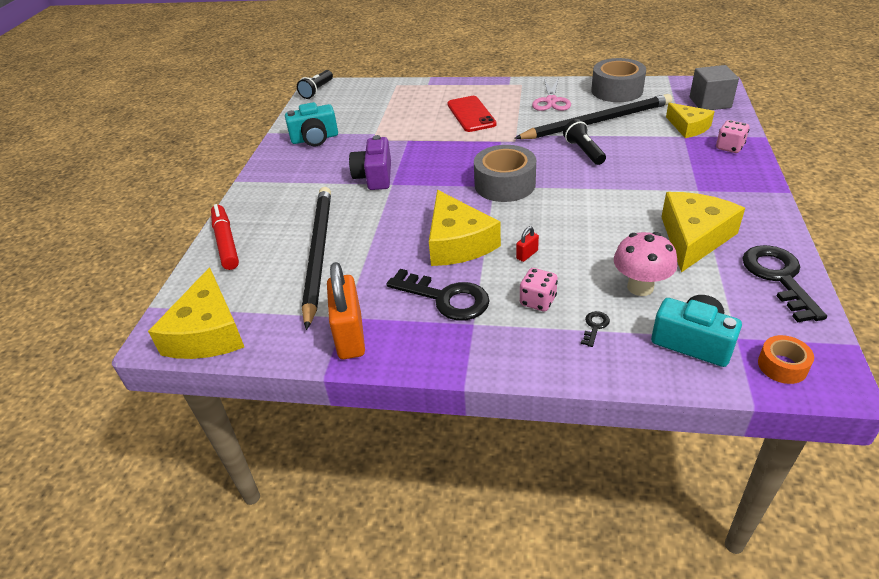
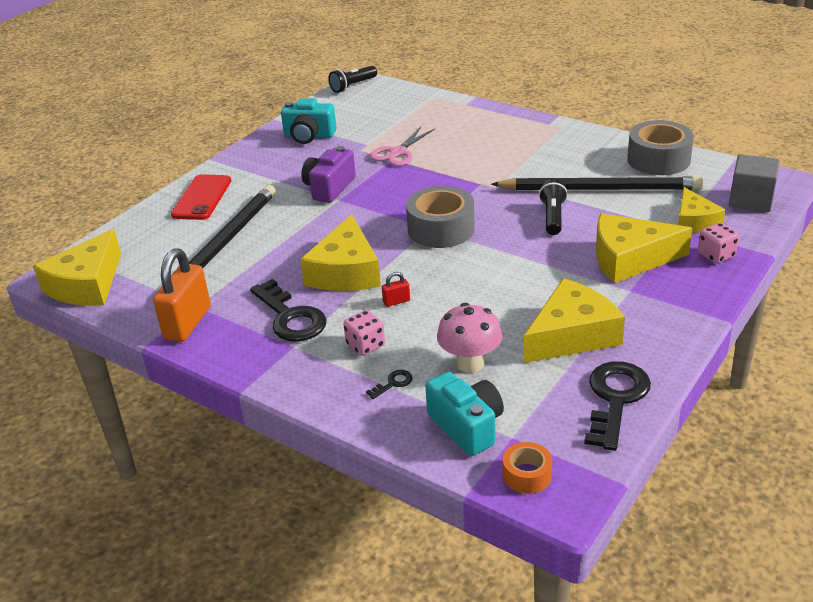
camera: 25 degrees right, 5 degrees down
(226, 242) = (158, 213): red marker -> none
(471, 114) = (477, 148): red phone -> red phone (202, 198)
(551, 101) = (574, 154): pink scissors -> pink scissors (398, 153)
(673, 167) = (630, 259): none -> yellow cheese

